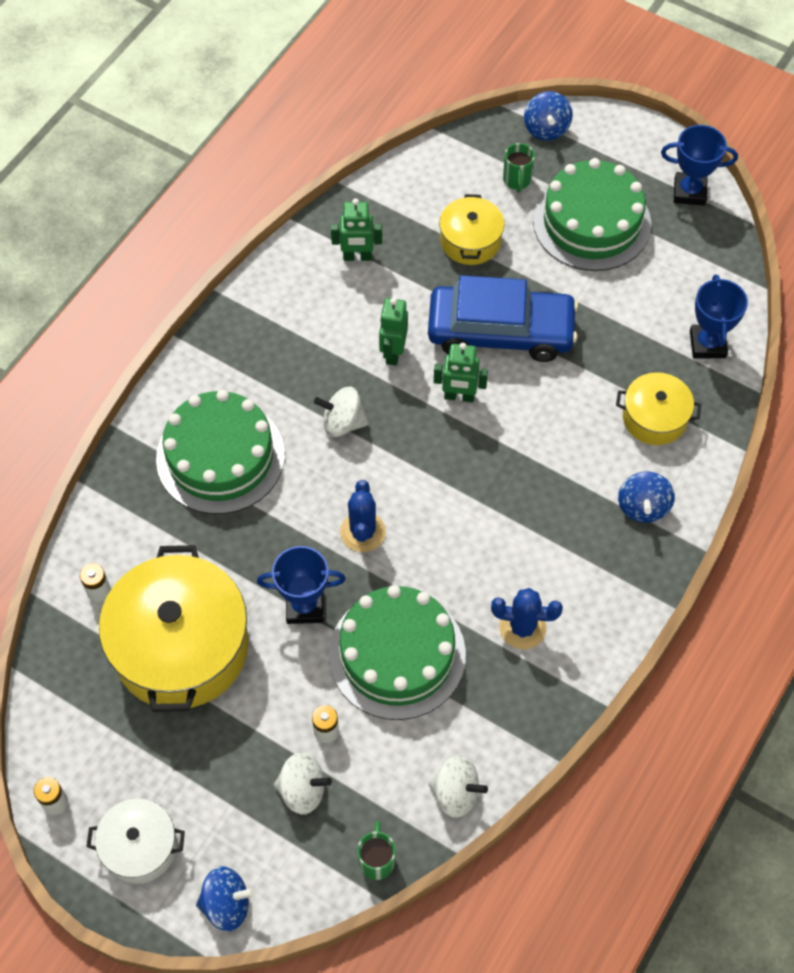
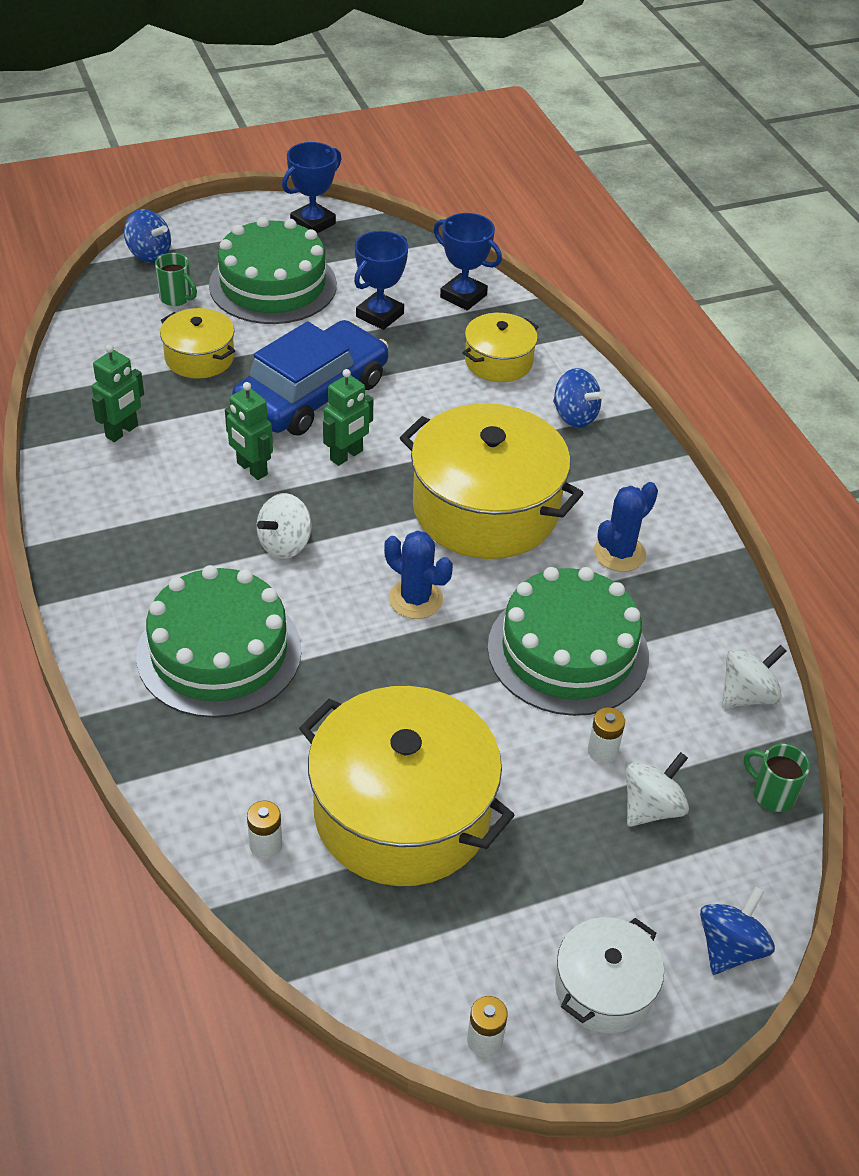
camera: 55 degrees left, 15 degrees down
(304, 607) = (453, 687): blue trophy -> blue trophy (380, 315)
(488, 515) = (486, 509): none -> yellow pot

